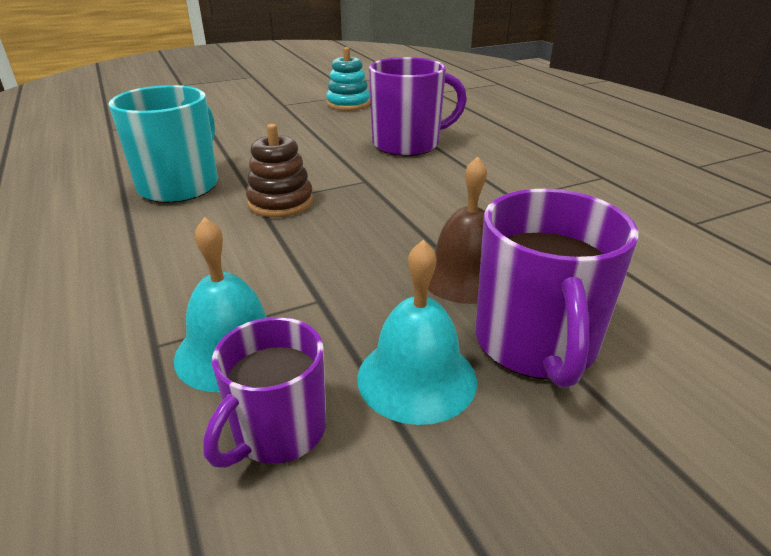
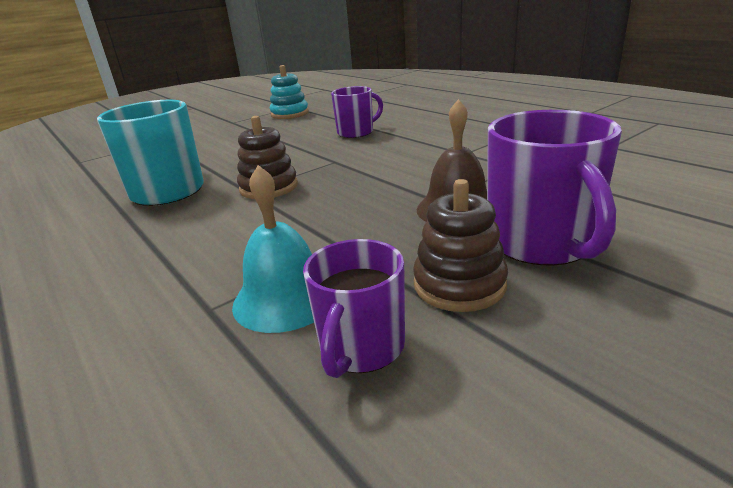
camera: 10 degrees left, 5 degrees down
(408, 144) = (356, 132): purple mug -> purple mug, size x0.64
(416, 378) = (459, 284): turquoise bell -> brown stacking toy

